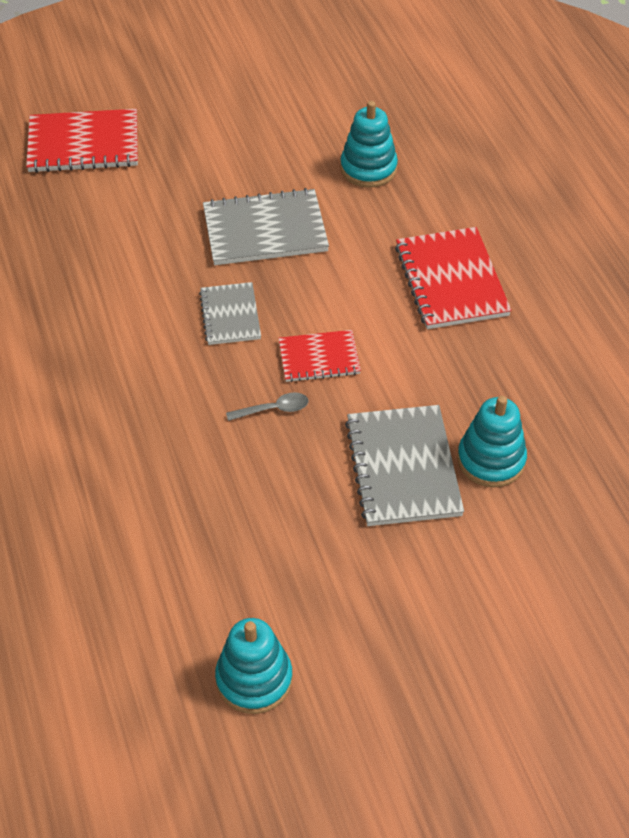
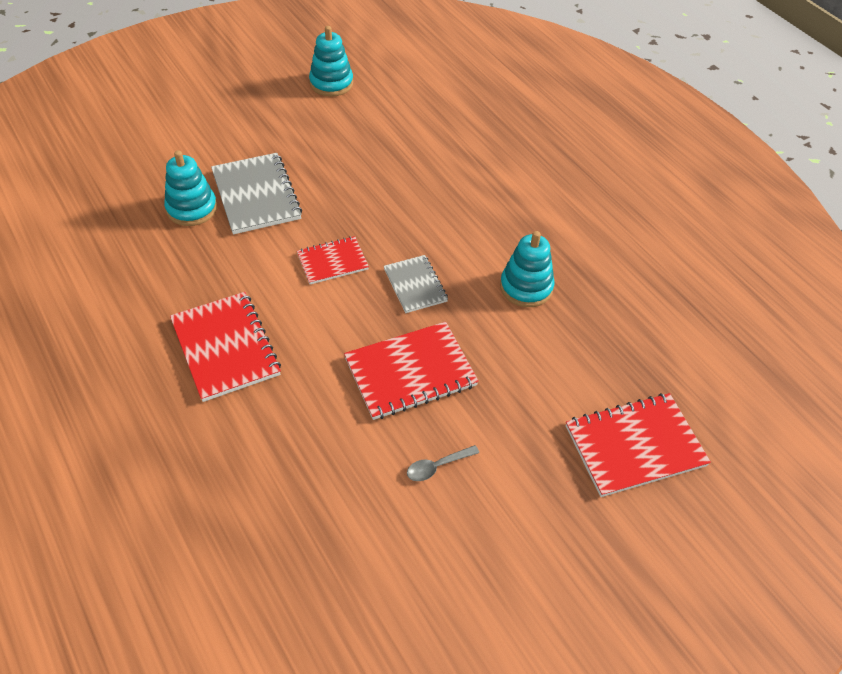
camera: 165 degrees right, 0 degrees up
(265, 230) = (410, 372): grey notebook -> red notebook
(273, 409) = (358, 220): grey spoon -> grey spoon (437, 466)
(368, 168) = (321, 468): turquoise stacking toy -> turquoise stacking toy (526, 287)

